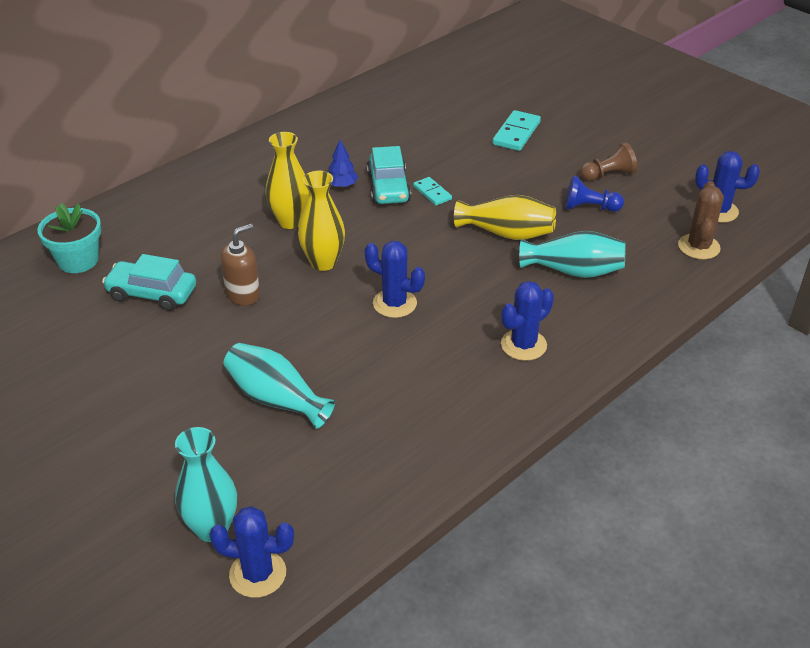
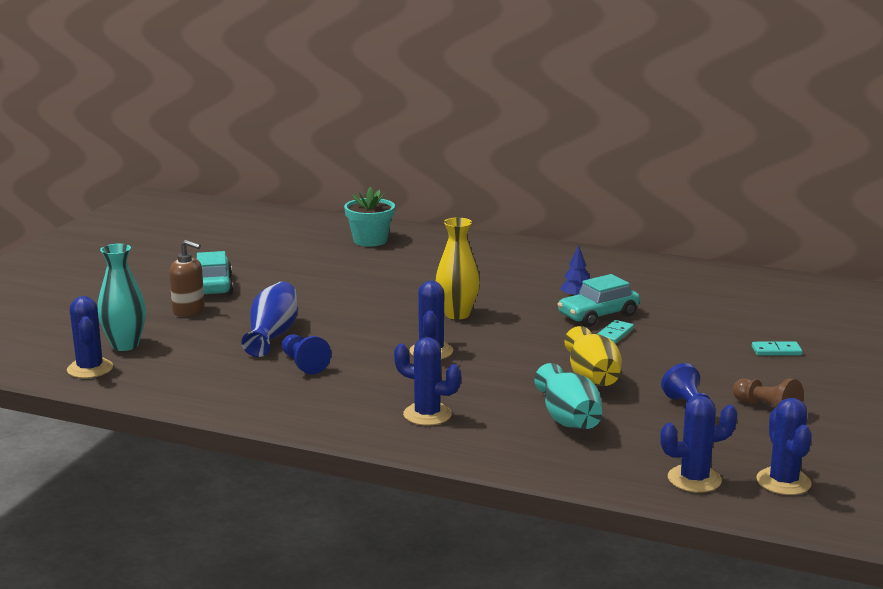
camera: 65 degrees right, 20 degrees down
(152, 293) = (356, 270): turquoise car -> turquoise car (213, 286)
(243, 295) = (385, 297): brown soap dispenser -> brown soap dispenser (189, 311)
(276, 399) = (272, 335): turquoise vase -> blue vase
(290, 221) = (499, 291): yellow vase -> none
(365, 394) = (303, 364): none -> blue pawn
(516, 133) = (776, 351): turquoise domino -> turquoise domino, size x0.63
(698, 247) = (694, 479): brown cactus -> blue cactus

